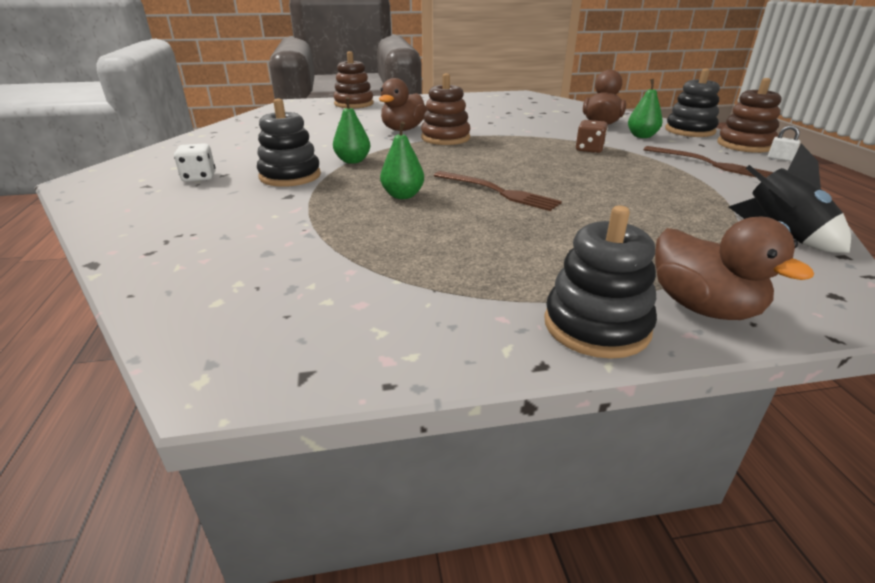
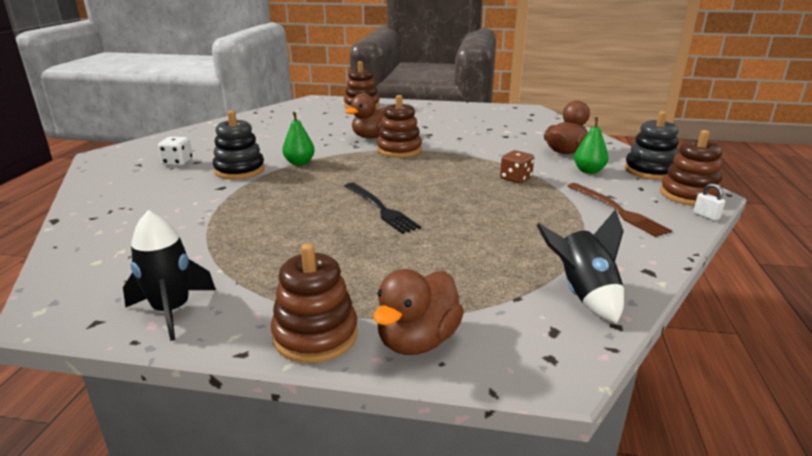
camera: 20 degrees right, 5 degrees down
(393, 337) = (172, 311): none -> black rocket
(403, 195) = (302, 200): green pear -> none
(497, 192) = (380, 209): brown fork -> black fork
(596, 326) = (315, 335): black stacking toy -> brown stacking toy
(703, 307) = (417, 341): brown duck -> brown duck turned 45 degrees clockwise

